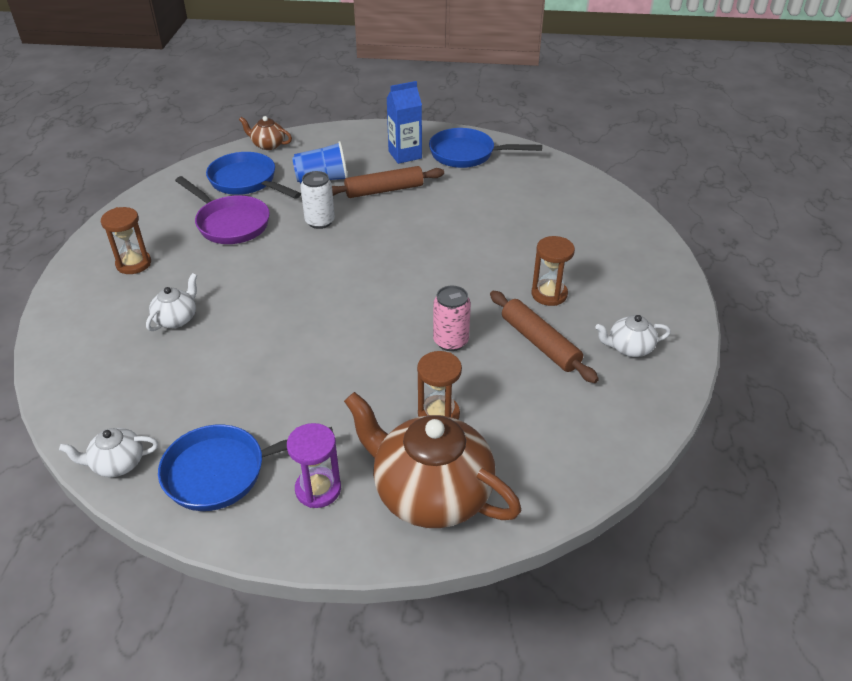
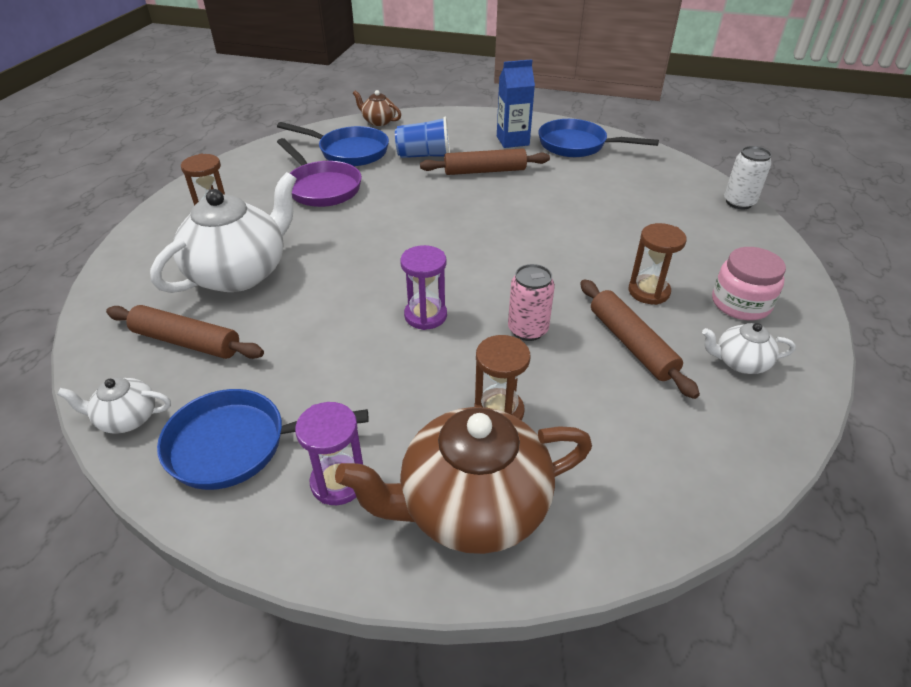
camera: 10 degrees right, 0 degrees up
(147, 389) = (186, 342): none -> brown rolling pin
(176, 318) = (240, 273): white teapot -> white teapot, size x2.14
(247, 182) = (349, 151): blue pan -> blue pan turned 150 degrees clockwise
(320, 222) = (412, 194): white can -> white can (739, 202)
(359, 339) = (425, 315): none -> purple hourglass
(430, 492) = (471, 506): brown teapot -> brown teapot turned 60 degrees counterclockwise
(626, 296) = (740, 303): none -> pink jar

